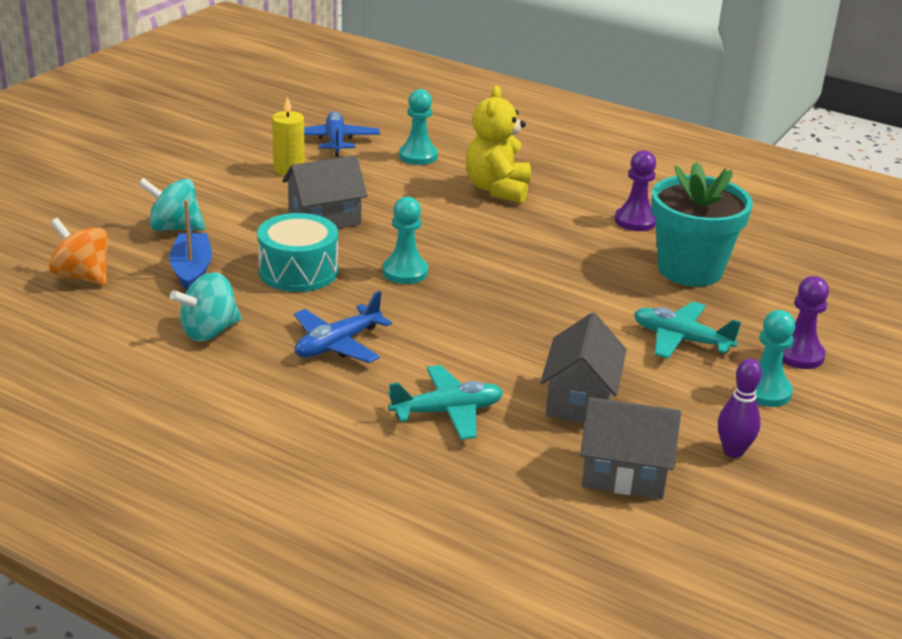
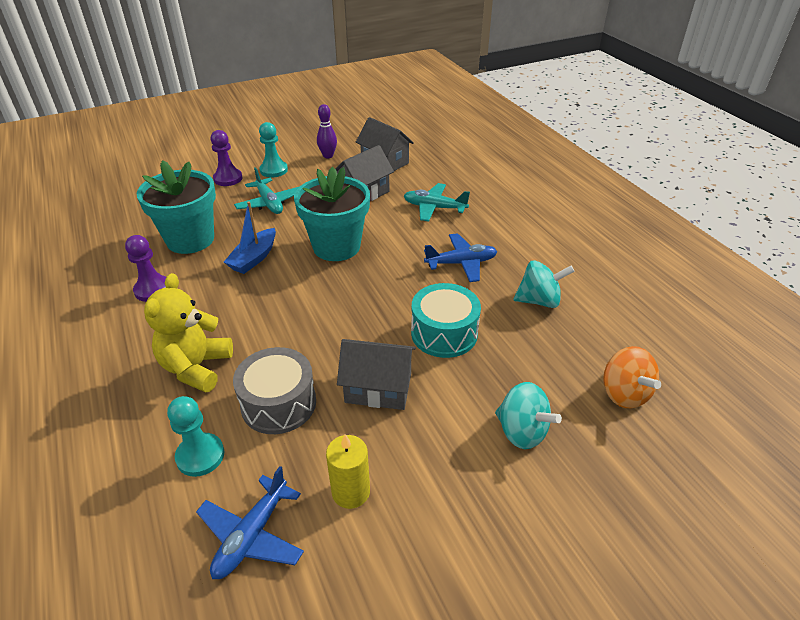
camera: 145 degrees left, 10 degrees up
(192, 270) = (528, 366): blue boat -> blue boat (254, 258)
(398, 190) = (278, 403): none -> grey drum
(405, 272) = (368, 304): turquoise pawn -> none
(497, 189) = (196, 367): yellow teddy bear -> yellow teddy bear turned 150 degrees clockwise
(514, 315) = (336, 247): none -> turquoise flower pot

